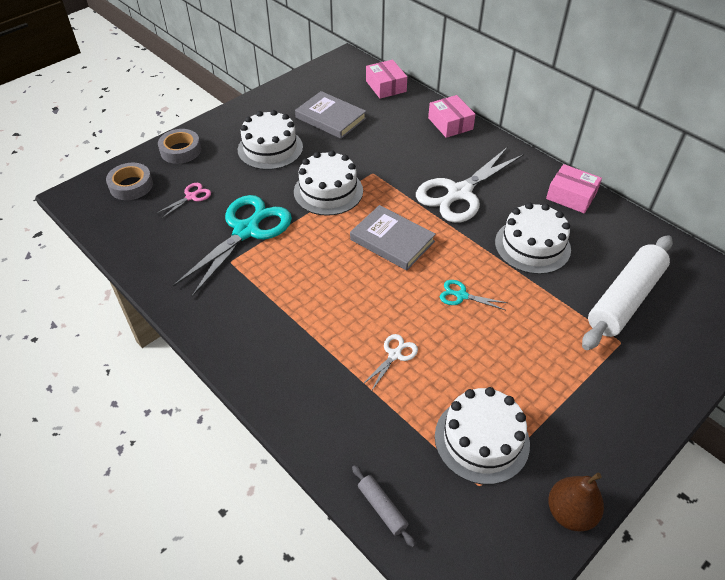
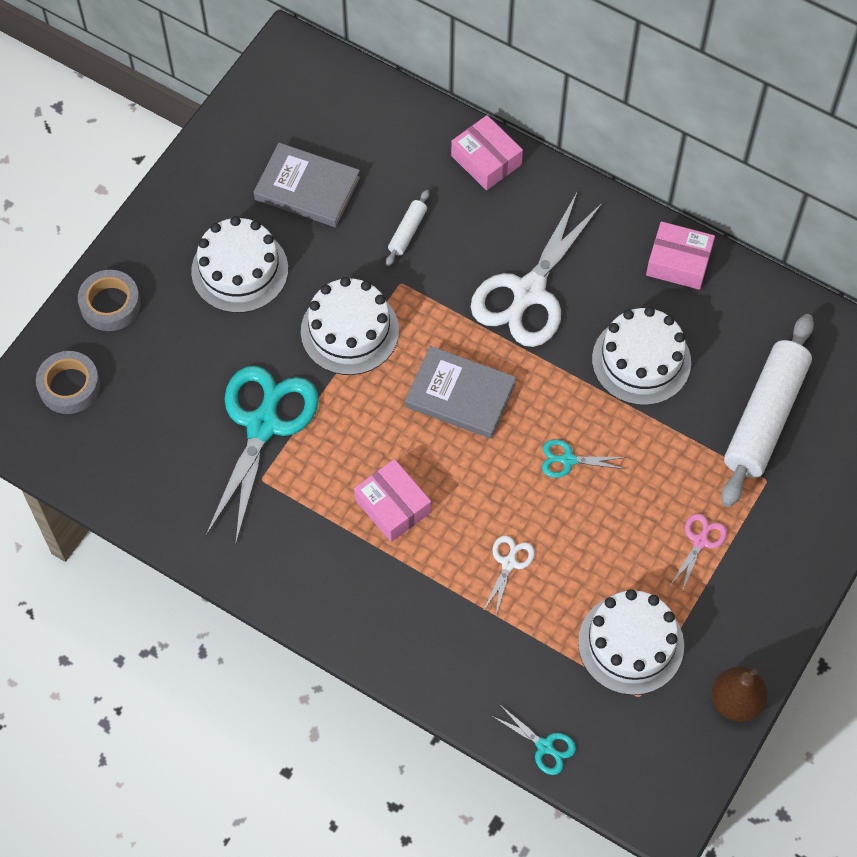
camera: 15 degrees left, 15 degrees up
(191, 197) = (163, 386): pink scissors -> pink scissors (700, 541)
(382, 508) = (544, 746): grey rolling pin -> turquoise scissors
(386, 86) = (370, 100): pink box -> pink box (393, 506)
(387, 149) = (407, 232): none -> white rolling pin

